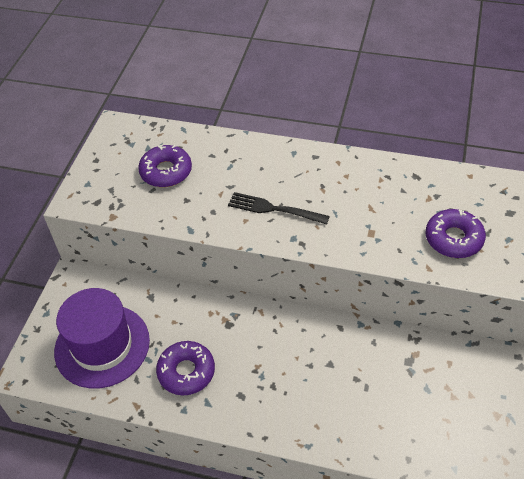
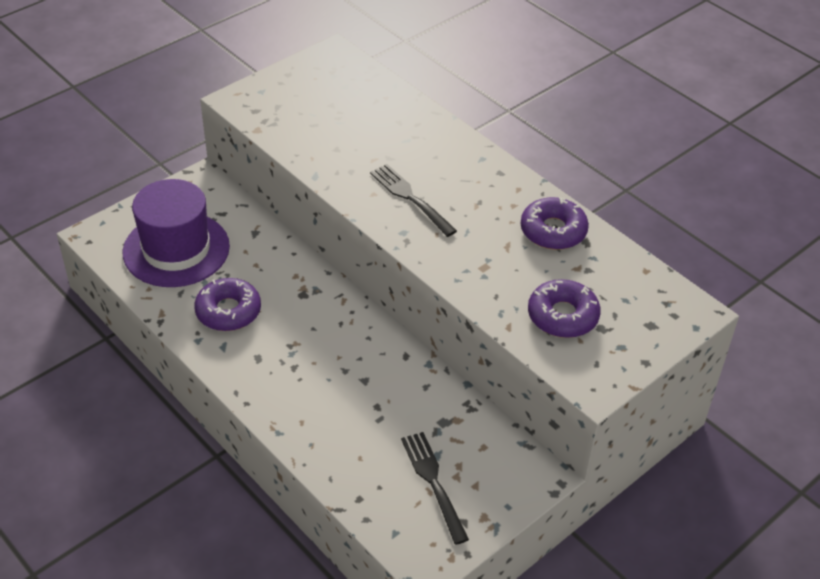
camera: 30 degrees right, 5 degrees down
(166, 172) = (341, 115): purple donut -> purple donut (553, 231)
(444, 412) = (433, 482): none -> black fork

